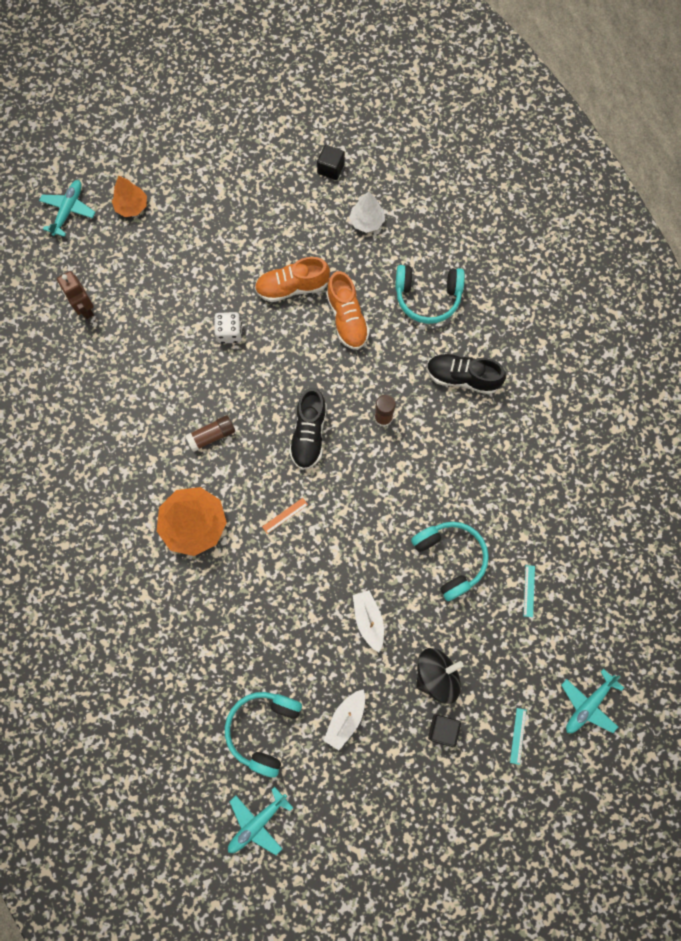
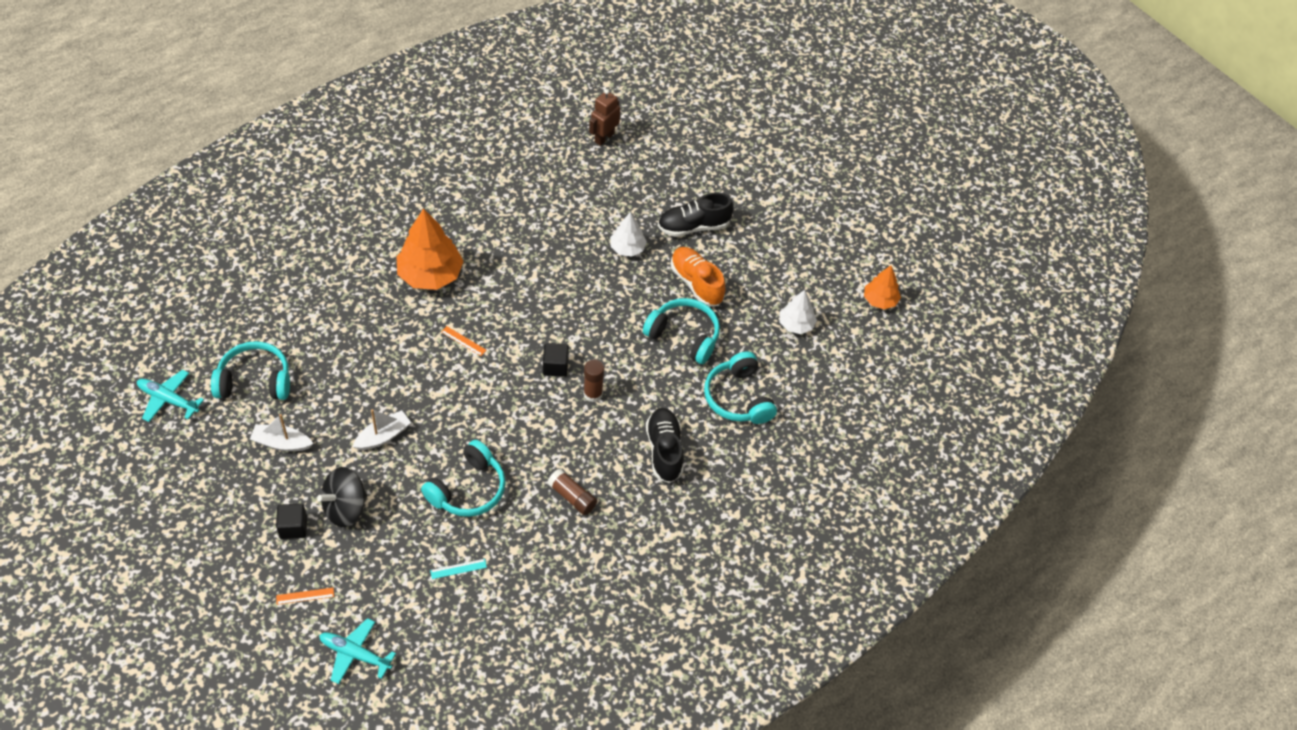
camera: 65 degrees right, 20 degrees down
(68, 211) = (692, 99): turquoise plane -> none
(132, 206) = (719, 141): orange tree -> orange tree (880, 300)
(212, 436) = (520, 263): brown glue stick -> brown glue stick (572, 497)
(229, 333) = (627, 248): white dice -> white tree
(309, 434) = (551, 338): black shoe -> black shoe (693, 226)
(331, 169) = (838, 279): black cube -> black cube (555, 366)
(347, 318) = (684, 336): orange shoe -> turquoise headphones
(436, 676) = (345, 508): black spinning top -> black spinning top turned 105 degrees clockwise
(518, 736) = (305, 596): turquoise ruler -> orange ruler

